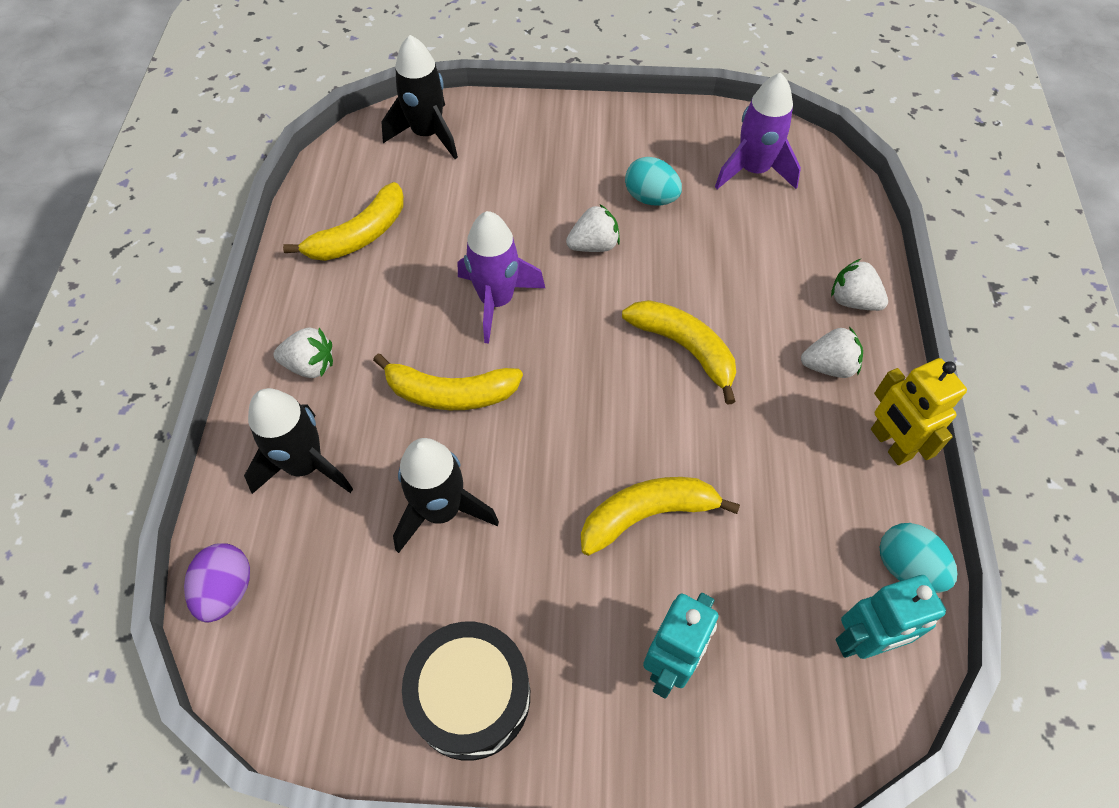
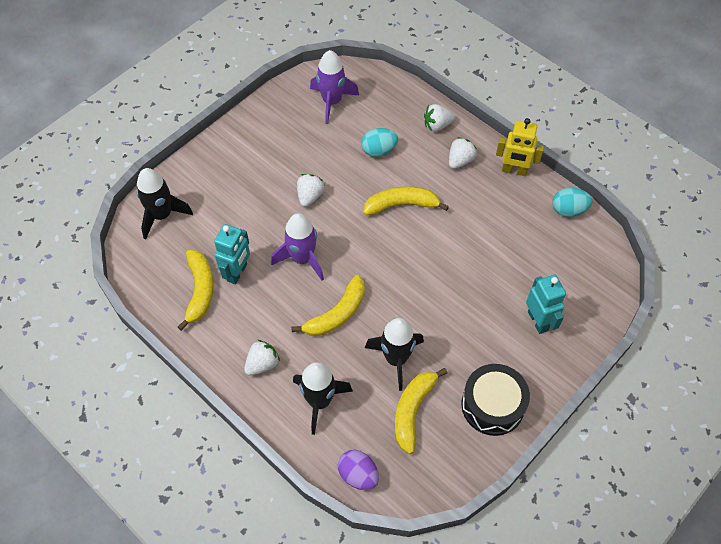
camera: 50 degrees left, 0 degrees up
(647, 514) = (468, 281): yellow banana -> yellow banana (413, 411)
(651, 198) = (306, 153): turquoise egg -> turquoise egg (379, 150)
(863, 641) = (584, 249): turquoise robot -> turquoise robot (237, 272)

